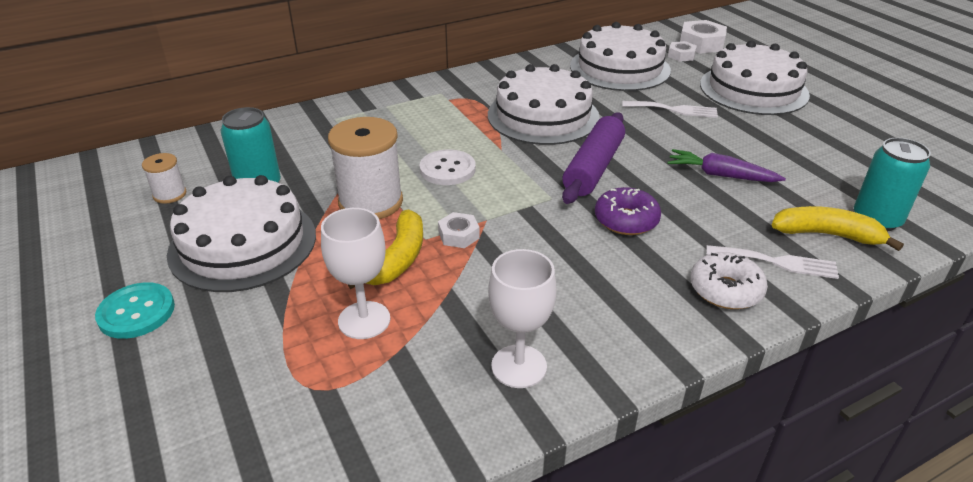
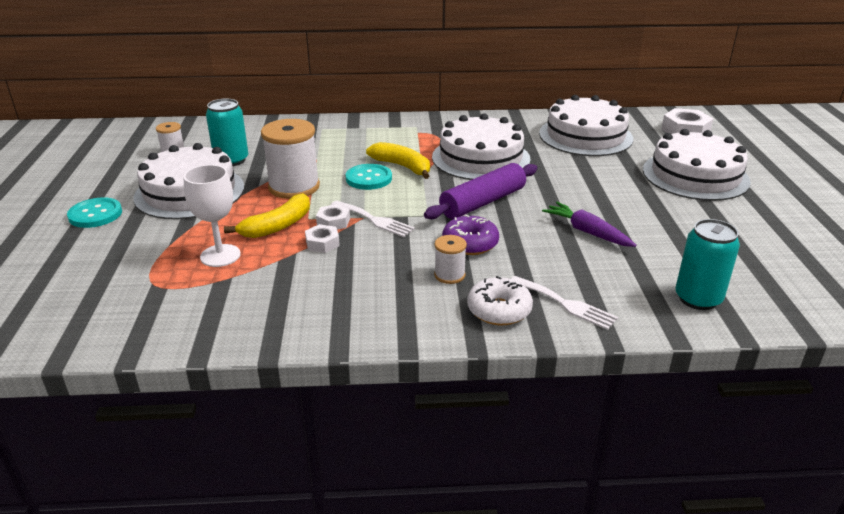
camera: 25 degrees right, 5 degrees down
(447, 169) = (369, 178): white button -> turquoise button
(519, 366) = (292, 311): white goblet -> none
(641, 264) = (449, 275): none -> white spool
(674, 110) = (600, 176): white fork -> white fork (374, 220)
(681, 55) = (654, 136): white nut -> white nut (322, 243)
(827, 234) = (635, 297): yellow banana -> yellow banana (402, 166)

